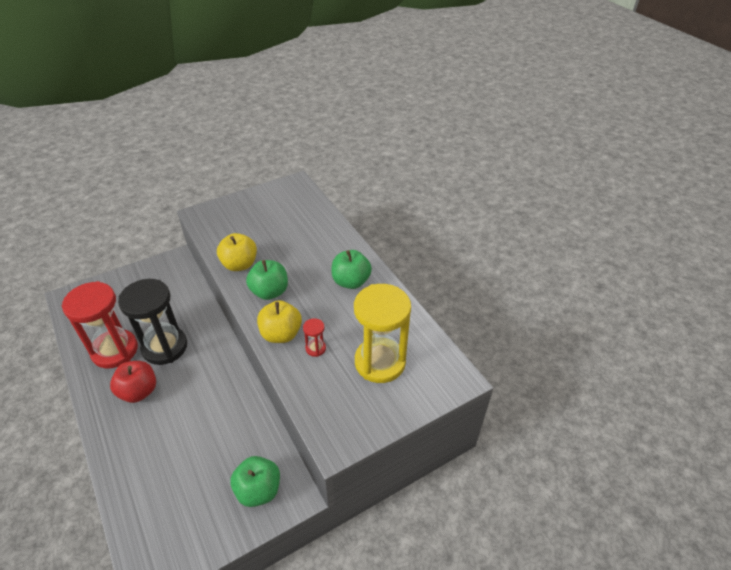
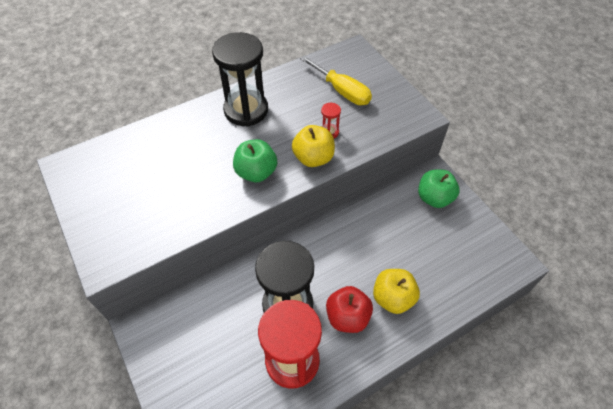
camera: 90 degrees left, 10 degrees up
(239, 264) = (211, 204): yellow apple -> yellow apple (393, 298)
(351, 281) = (246, 110): green apple -> black hourglass
(380, 362) = (342, 91): yellow hourglass -> yellow screwdriver

